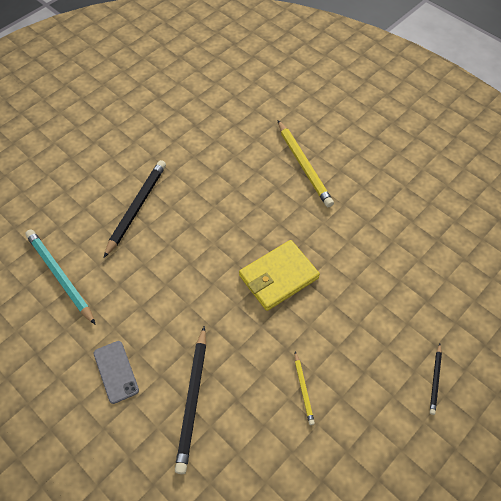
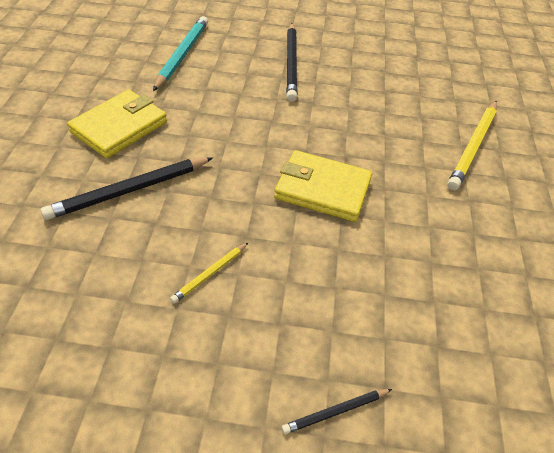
camera: 50 degrees right, 10 degrees down
(116, 371) = (119, 127): grey phone -> yellow wallet
(136, 208) = (291, 64): black pencil -> black pencil turned 105 degrees clockwise

